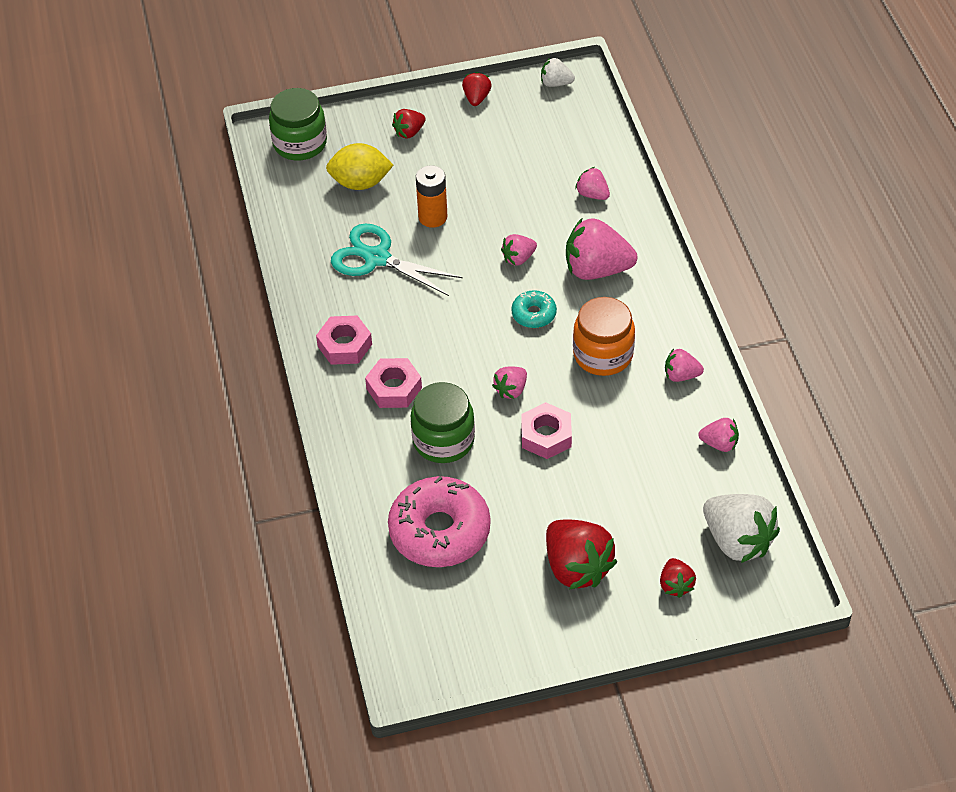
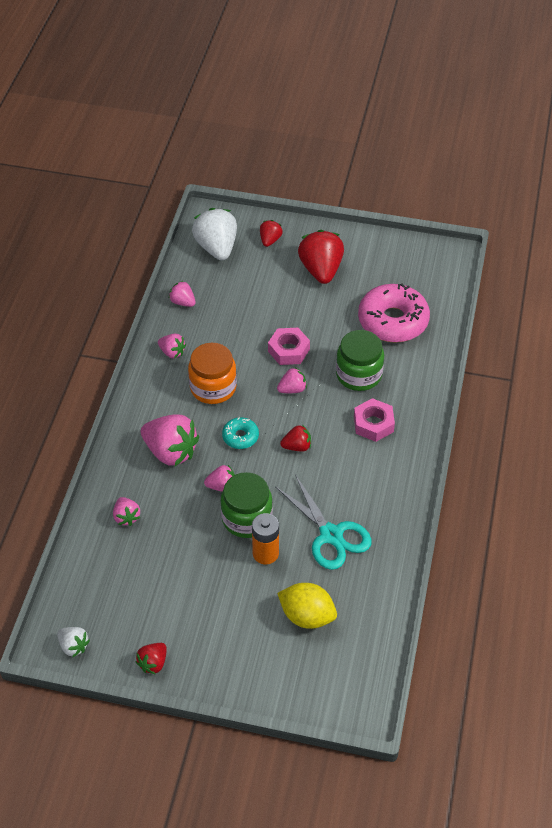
camera: 155 degrees left, 0 degrees up
(300, 143) = (339, 686): green jar -> green jar (247, 518)
(344, 345) = (393, 471): pink nut -> none
(409, 132) = (235, 652): red strawberry -> red strawberry (297, 446)

